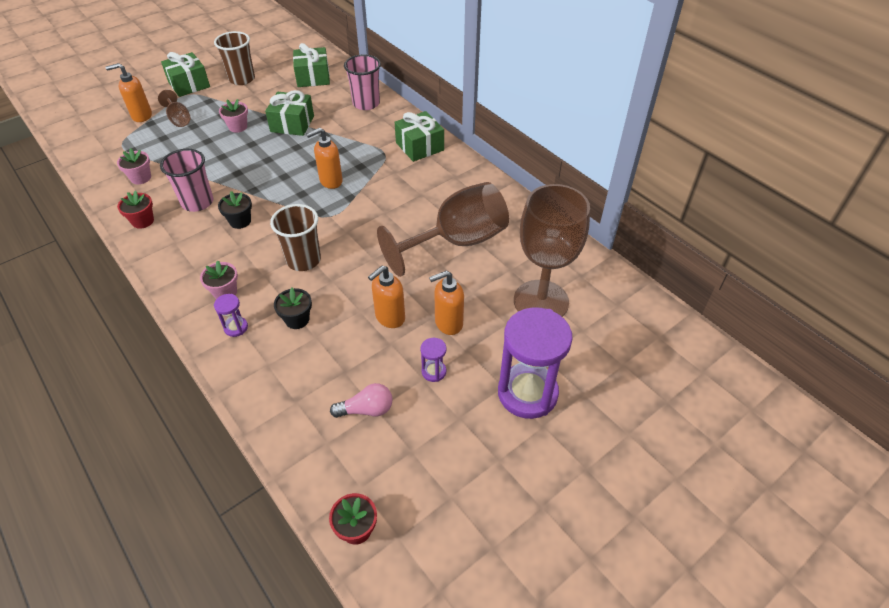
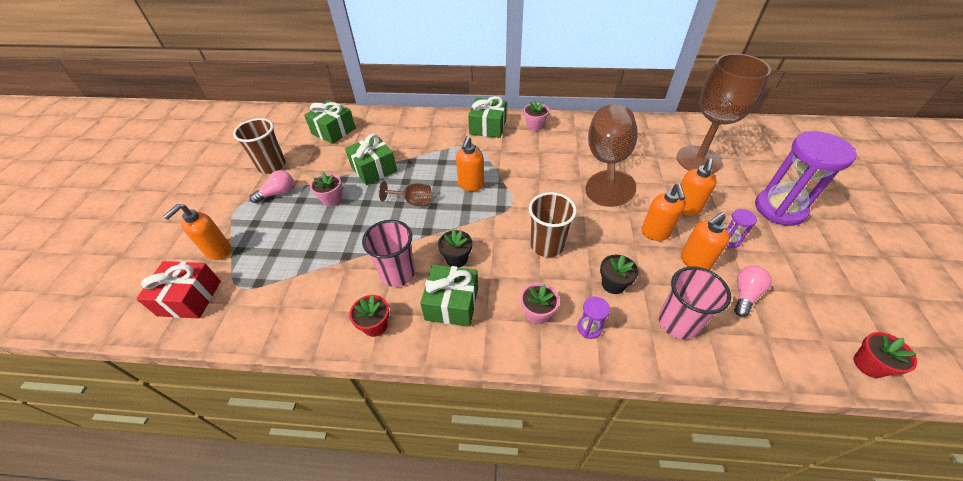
camera: 45 degrees left, 0 degrees up
(95, 133) = (190, 298): none -> red gift
(141, 178) = (309, 296): pink flower pot -> pink flower pot (535, 126)
(179, 119) = (264, 229): brown goblet -> brown goblet (413, 201)
(189, 84) = (225, 198): green gift -> green gift (452, 303)
(218, 100) = (277, 193): none -> pink light bulb
(366, 103) = (405, 124): pink cup -> pink cup (678, 323)
(377, 359) = (694, 262): none -> orange soap dispenser

